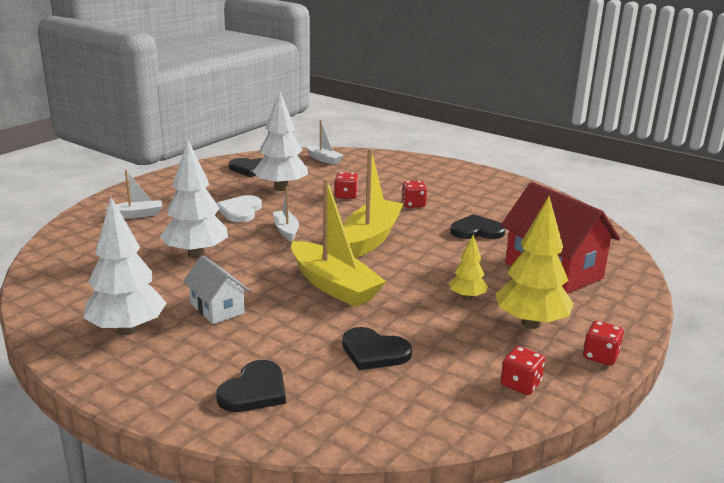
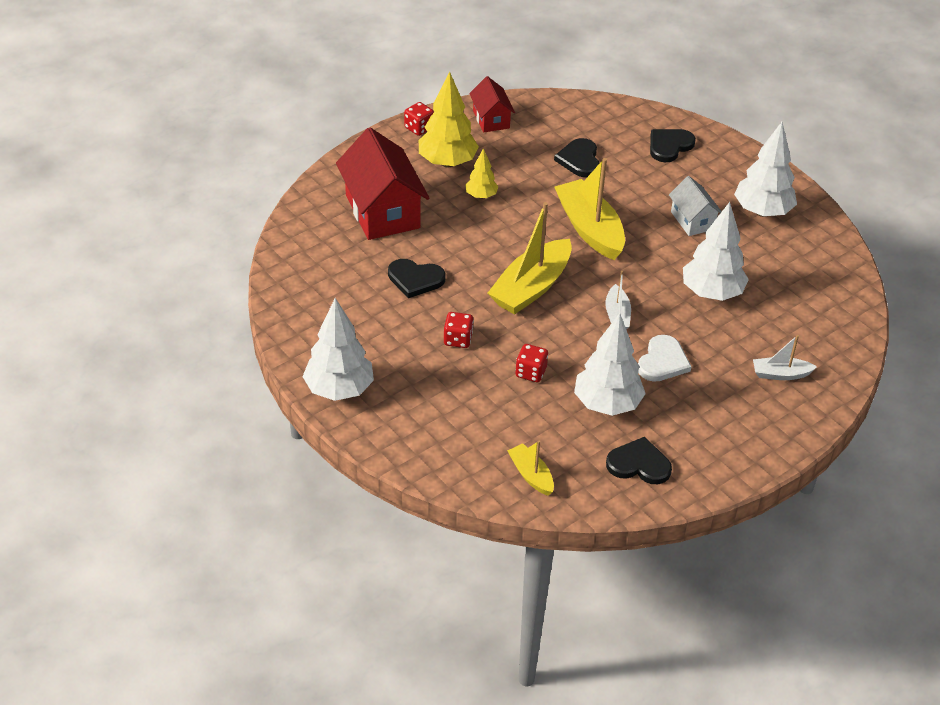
camera: 165 degrees left, 20 degrees up
(324, 159) = (531, 475): white boat -> yellow boat
(374, 352) = (579, 160): black heart -> black heart turned 135 degrees counterclockwise
(477, 176) = (339, 390): none -> white tree
(520, 384) = (491, 119): red dice -> red house

